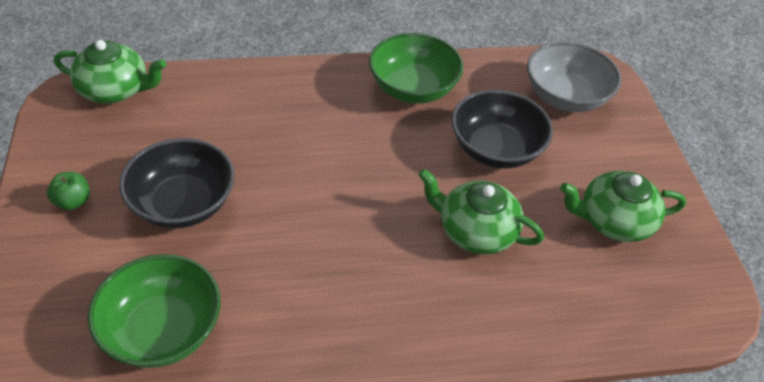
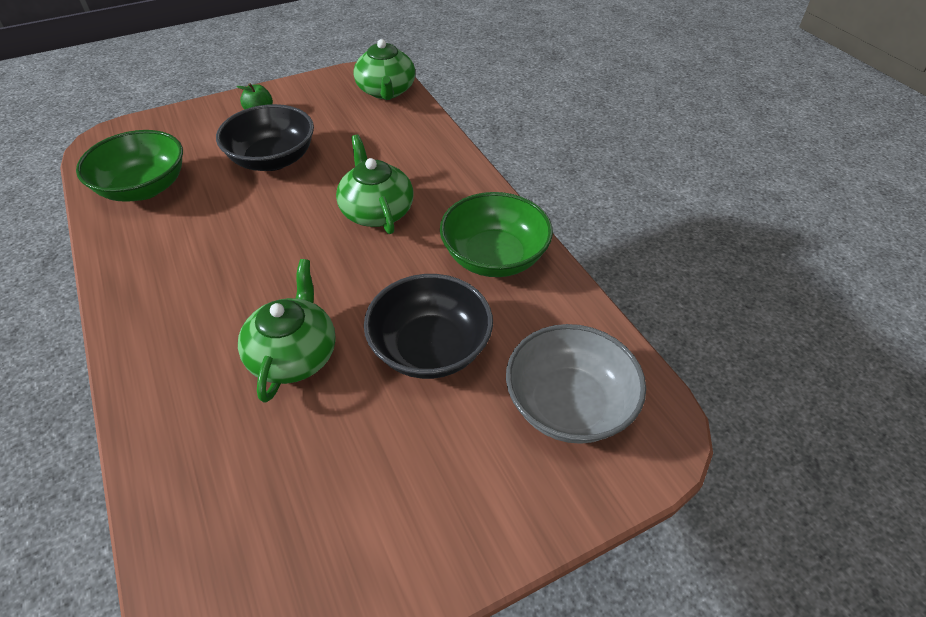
camera: 75 degrees right, 0 degrees up
(613, 221) = (351, 496): green teapot -> green teapot (376, 211)

